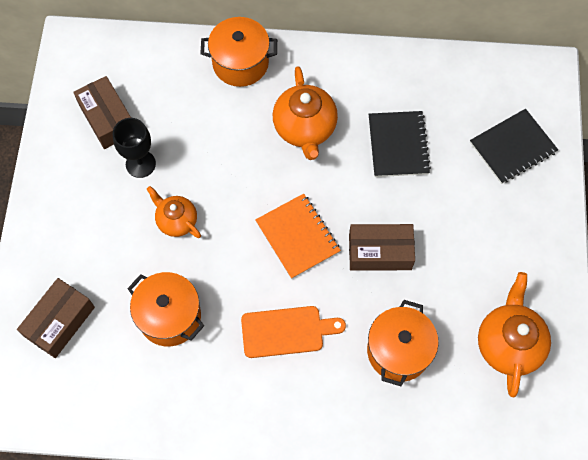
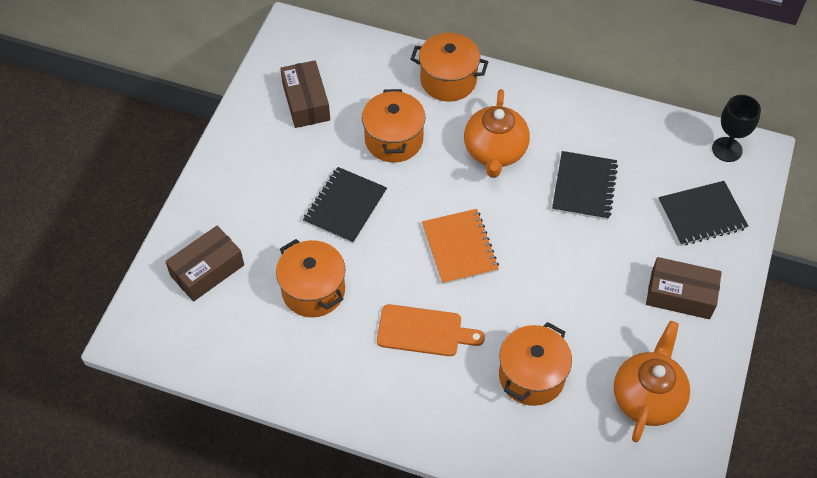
camera: 15 degrees right, 10 degrees down
(140, 164) = (325, 148): black goblet -> black goblet (727, 149)
(176, 221) = (345, 206): orange teapot -> black notebook
(204, 139) = (394, 140): none -> orange pot
(380, 252) = (538, 280): brown box -> brown box (680, 295)

